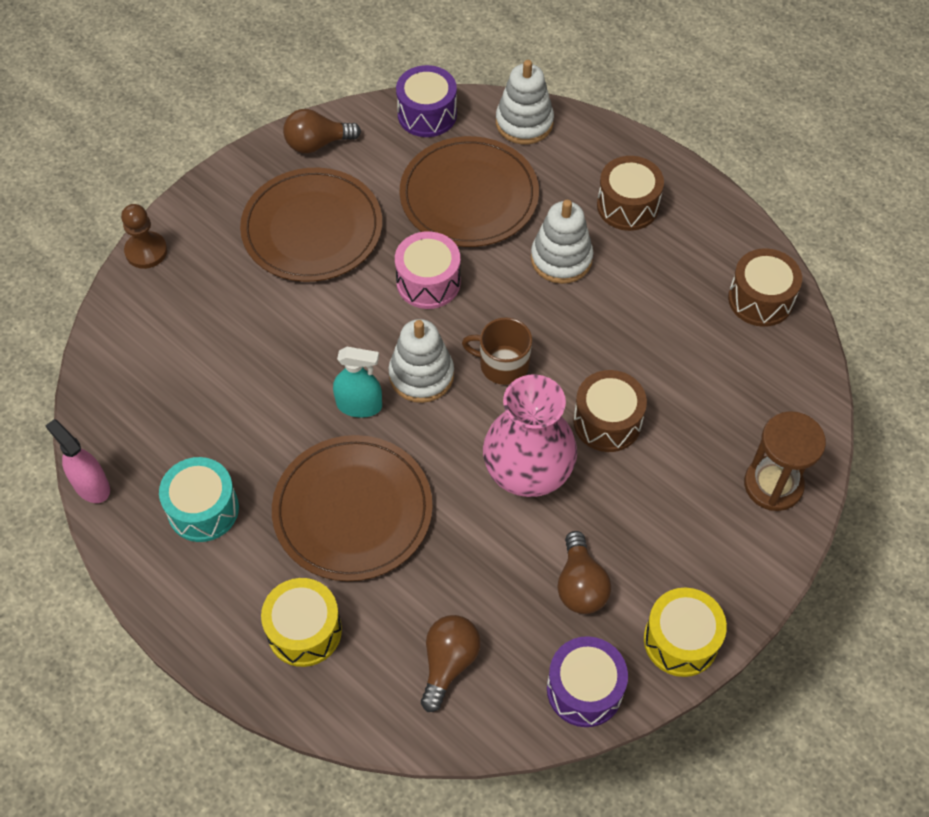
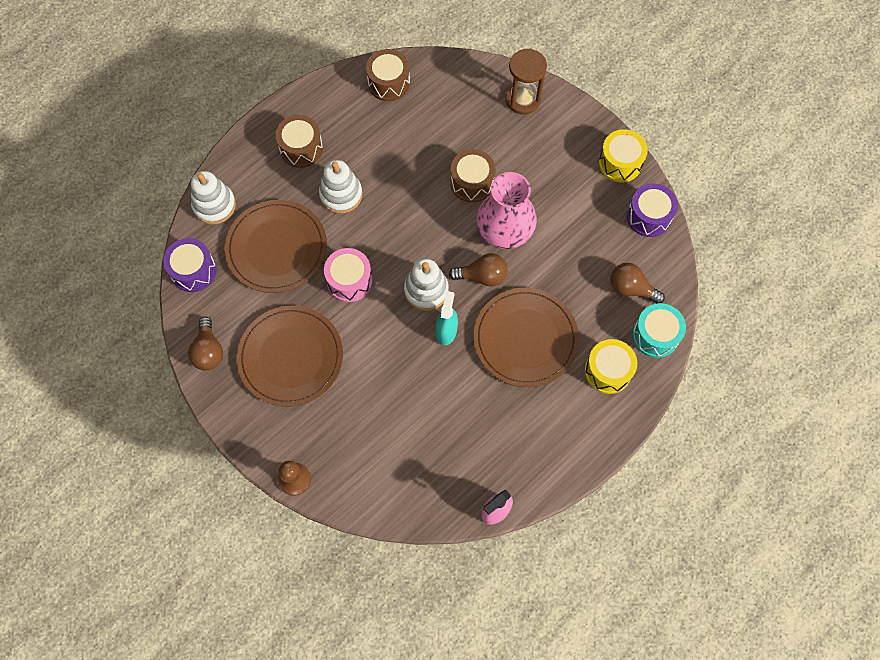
camera: 85 degrees left, 10 degrees up
(203, 509) = (519, 434): turquoise drum -> turquoise drum (655, 335)
(502, 364) = (423, 239): brown mug -> none
(580, 585) = (583, 211): brown light bulb -> brown light bulb (482, 276)

